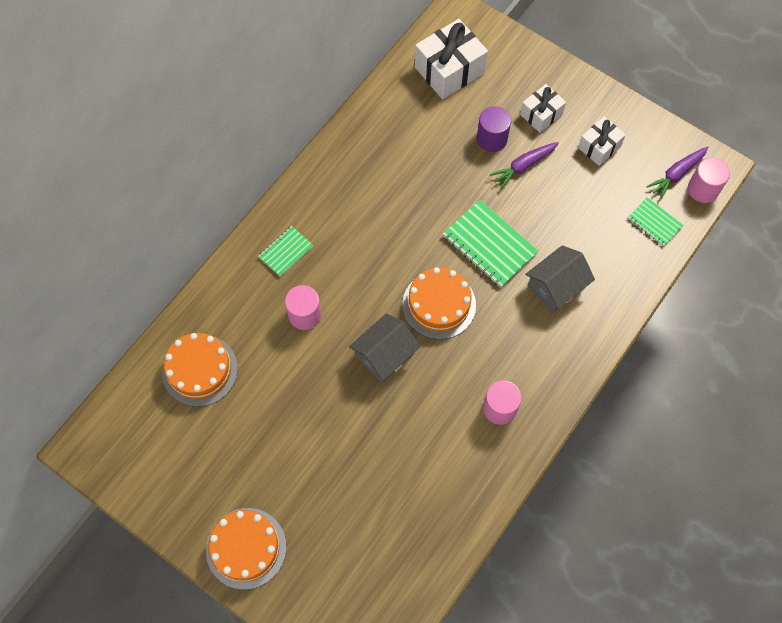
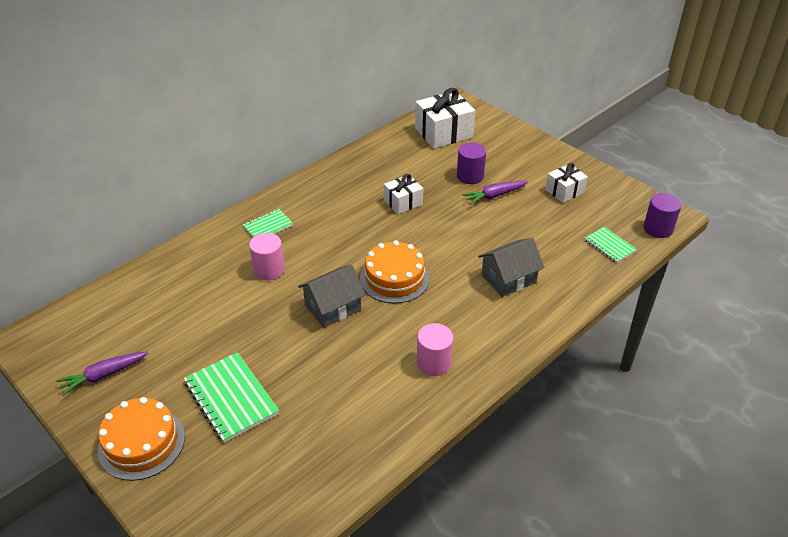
camera: 10 degrees right, 25 degrees down
(200, 370) = (158, 296): orange cake -> none
(489, 245) = (452, 243): green notebook -> green notebook (231, 398)
(541, 114) = (516, 166): white gift -> white gift (403, 202)
(676, 174) = (634, 216): purple carrot -> purple carrot (103, 375)
(703, 189) = (658, 228): pink cylinder -> purple cylinder

